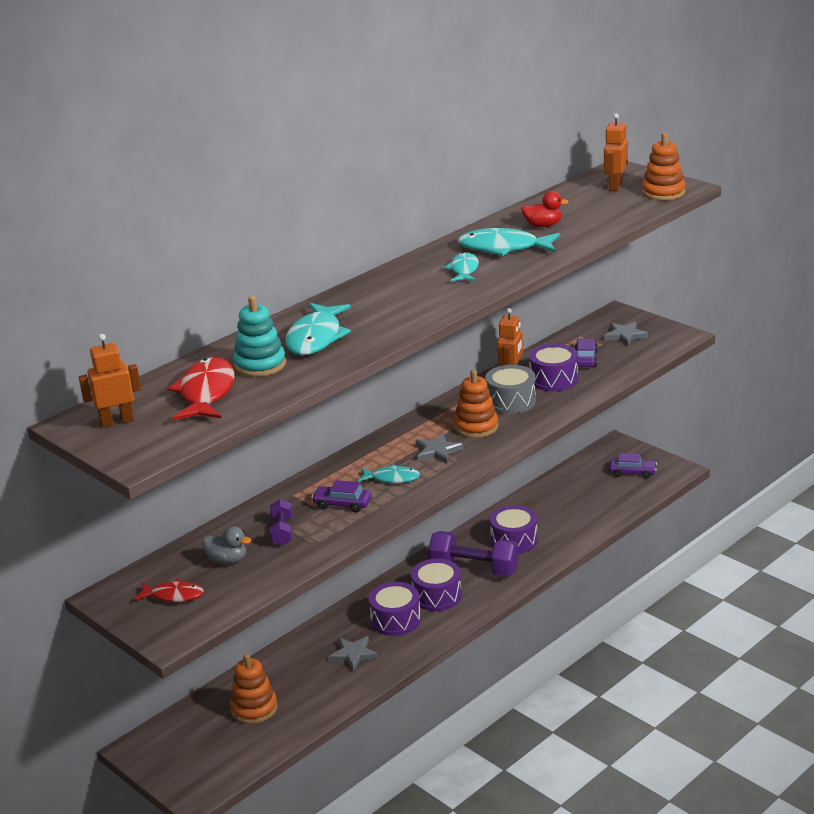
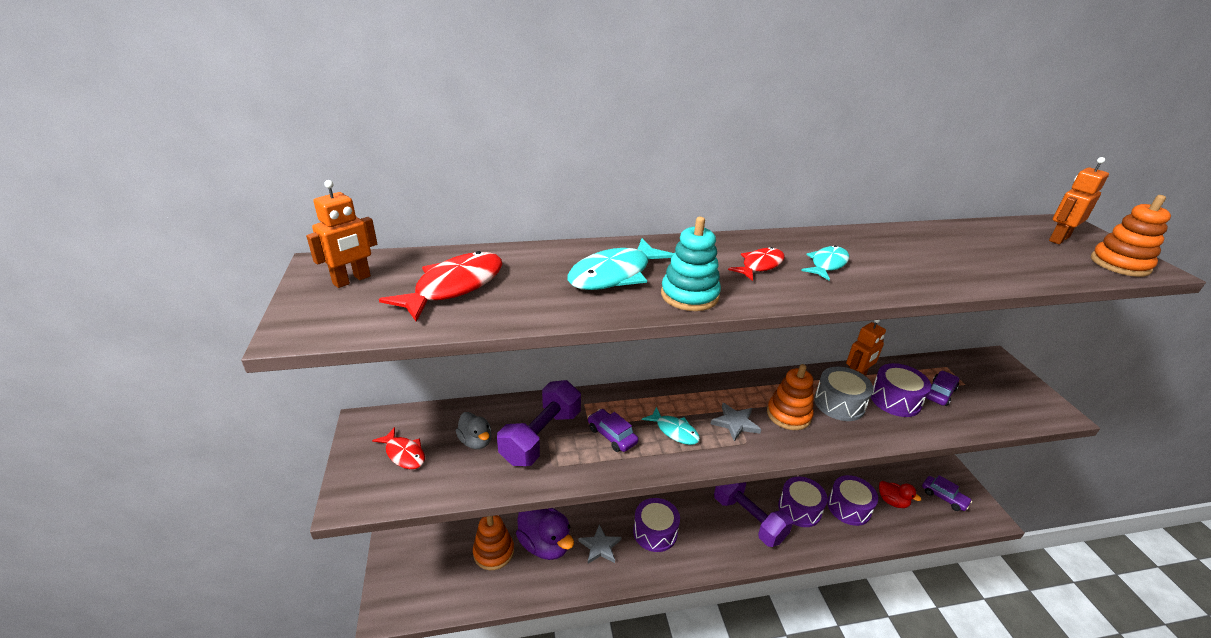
camera: 30 degrees right, 5 degrees up
(117, 421) = (352, 280): orange robot -> orange robot turned 120 degrees clockwise
(260, 365) = (534, 280): turquoise stacking toy -> turquoise stacking toy (689, 295)
(282, 532) = (541, 437): purple dumbbell -> purple dumbbell, size x1.88
(298, 679) = (545, 544): none -> purple duck
(416, 290) = (760, 265): none -> red fish
(437, 596) = (702, 528): purple drum -> purple drum (849, 507)
(503, 248) = (888, 258): turquoise fish -> none
(543, 225) = (949, 250): red duck -> red duck (892, 501)
(625, 335) = (994, 386): grey star -> none

